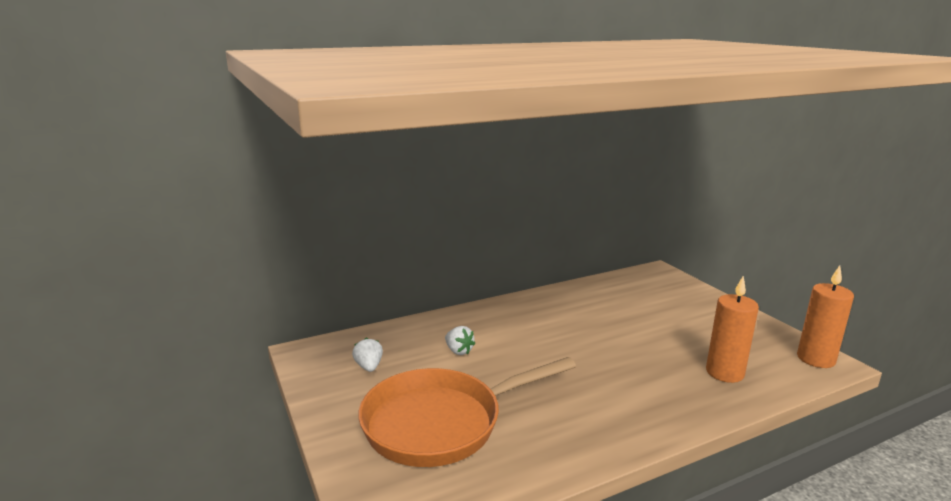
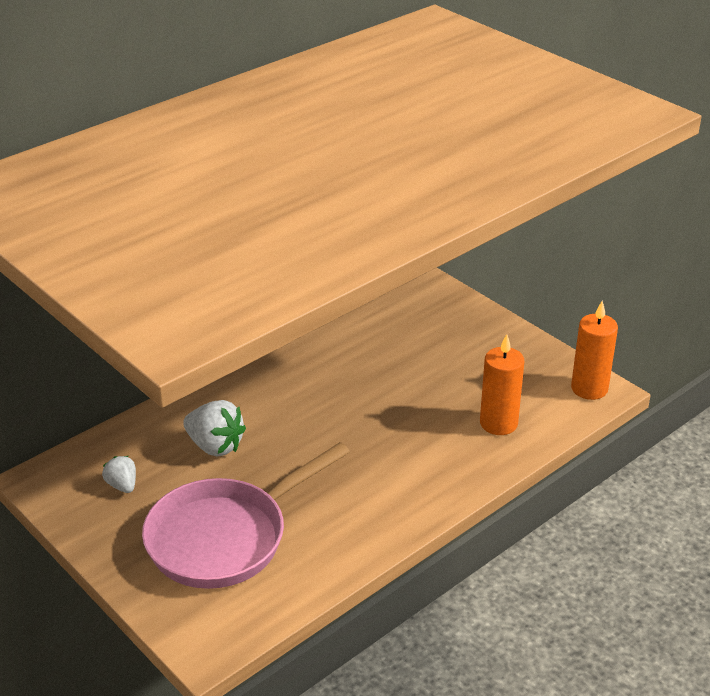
camera: 15 degrees left, 15 degrees up
(441, 423) = (225, 537): orange pan -> pink pan
(458, 351) = (215, 446): white strawberry -> white strawberry, size x1.71

